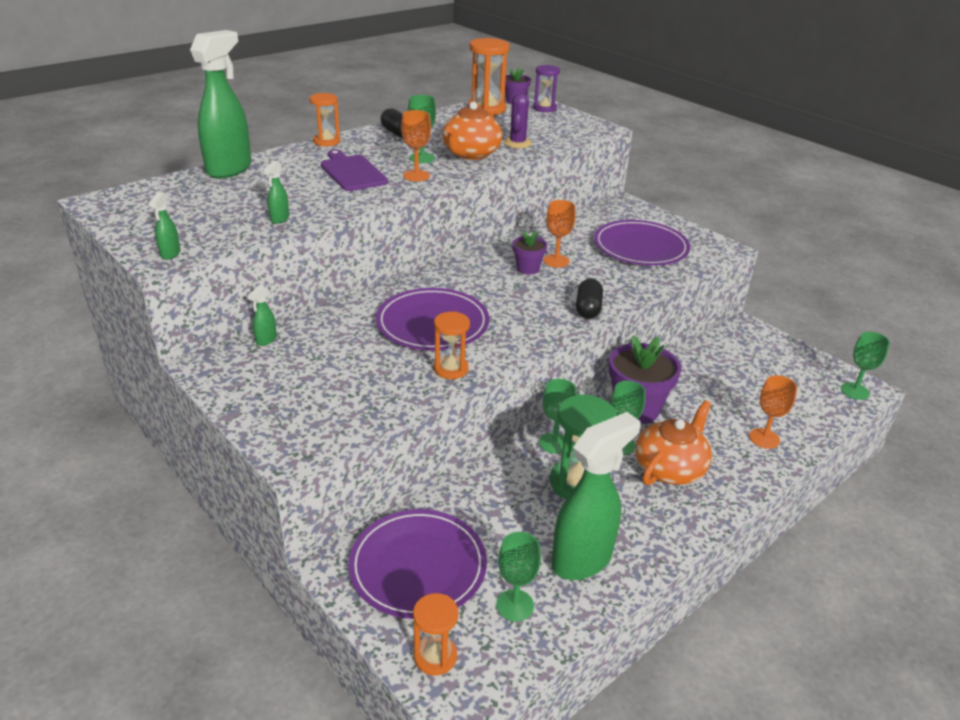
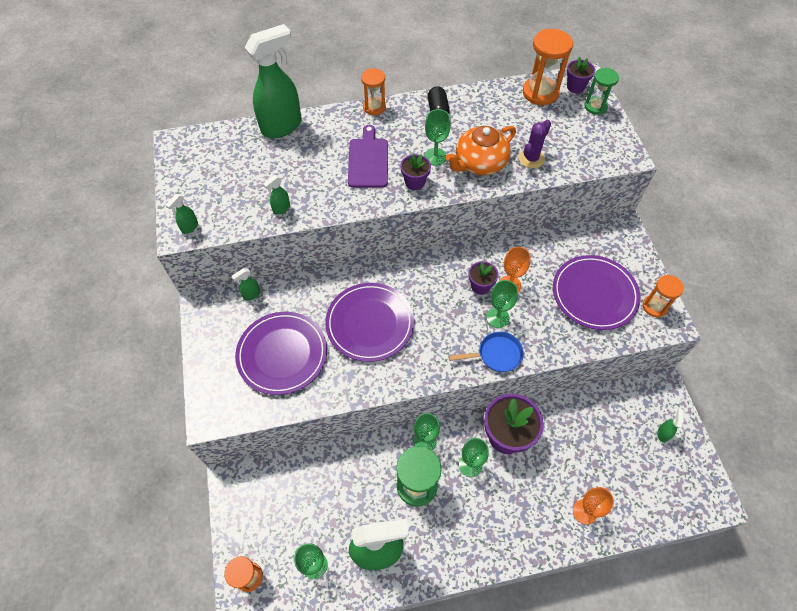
camera: 30 degrees right, 25 degrees up
(416, 175) = (415, 182): orange goblet -> purple flower pot
(418, 566) = (276, 504): purple plate -> purple plate (282, 354)
(451, 369) = (353, 379): orange hourglass -> orange hourglass (654, 306)
(544, 108) = (595, 106): purple hourglass -> green hourglass
(588, 309) = (496, 355): black capsule -> blue pan
(670, 468) = (491, 505): orange teapot -> none
(777, 358) = (663, 433): none -> green spray bottle
(855, 391) = (703, 500): green goblet -> green goblet (497, 317)

